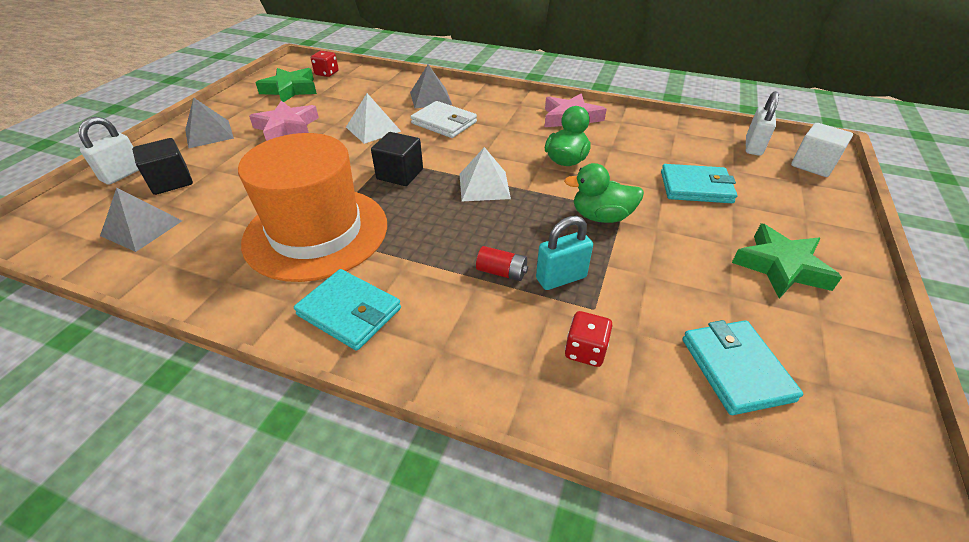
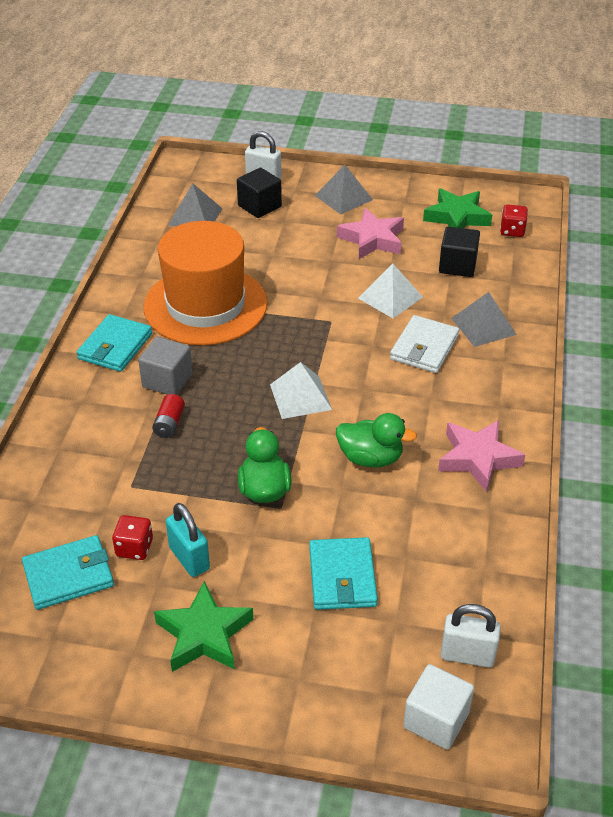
camera: 80 degrees right, 0 degrees up
(400, 174) = (306, 334): black cube -> black cube (457, 265)
(431, 269) = (167, 380): none -> grey cube
(561, 278) = (166, 462): turquoise padlock -> turquoise padlock (189, 558)
(585, 350) = (84, 481): red dice -> red dice (134, 548)

